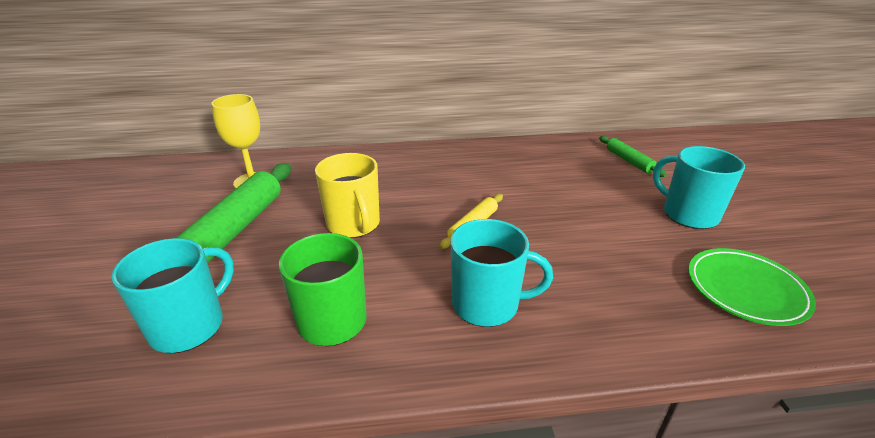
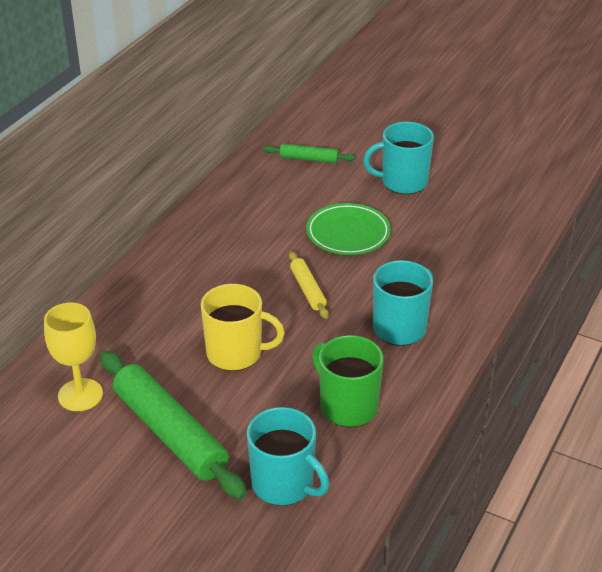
camera: 55 degrees left, 5 degrees up
(189, 326) = (284, 484): turquoise mug -> turquoise mug turned 150 degrees clockwise
(746, 289) = (489, 215): green plate -> green plate (348, 233)

